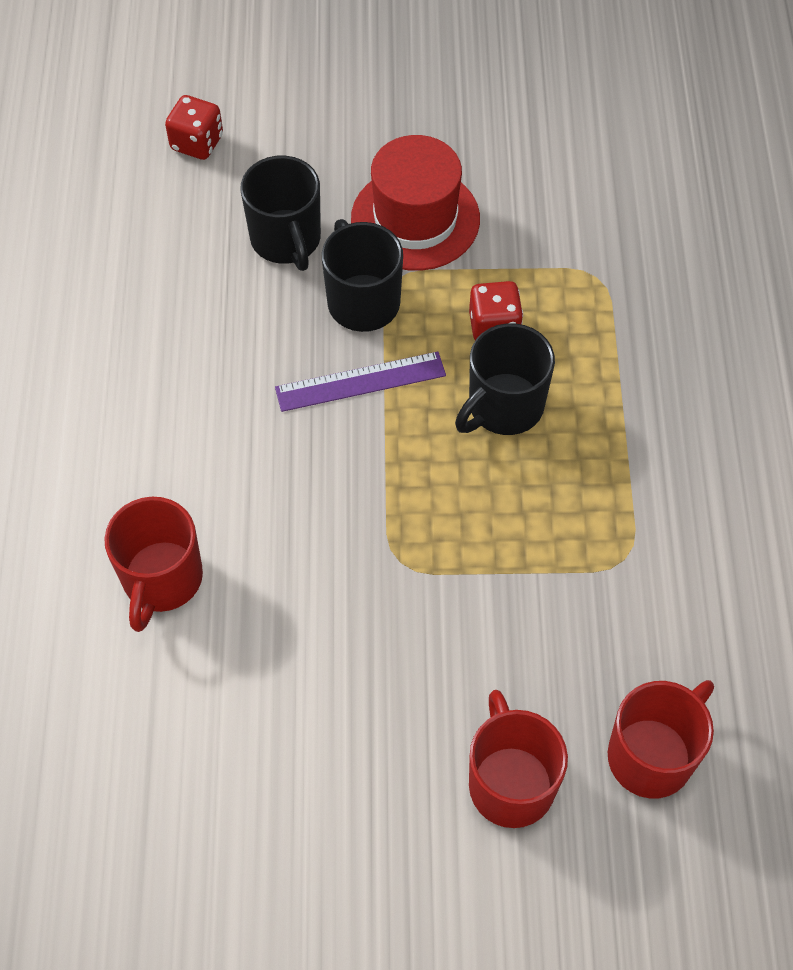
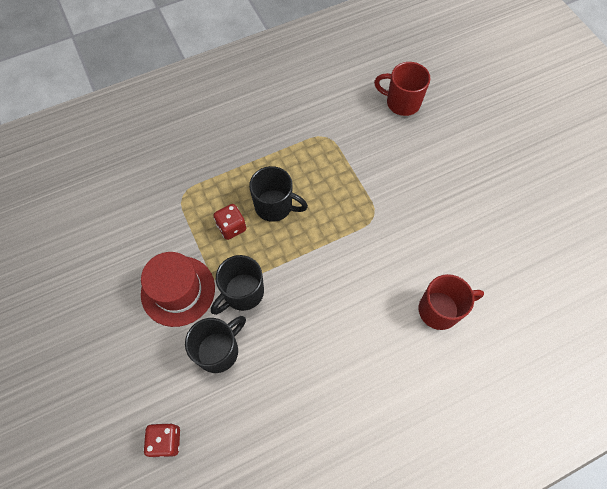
camera: 115 degrees left, 5 degrees up
(360, 381) = (290, 272): purple ruler -> none
(510, 782) = (441, 141): red mug -> none

